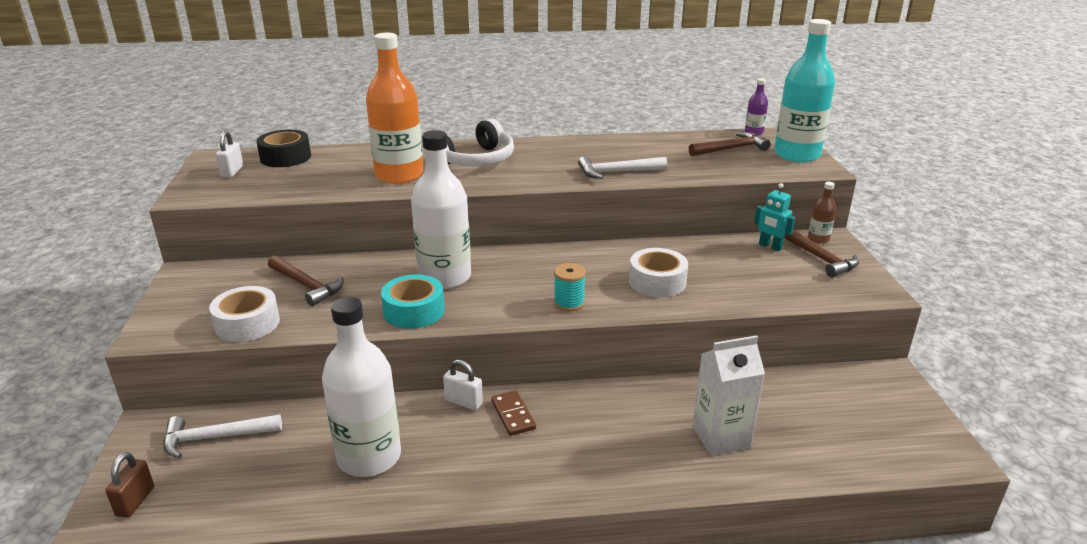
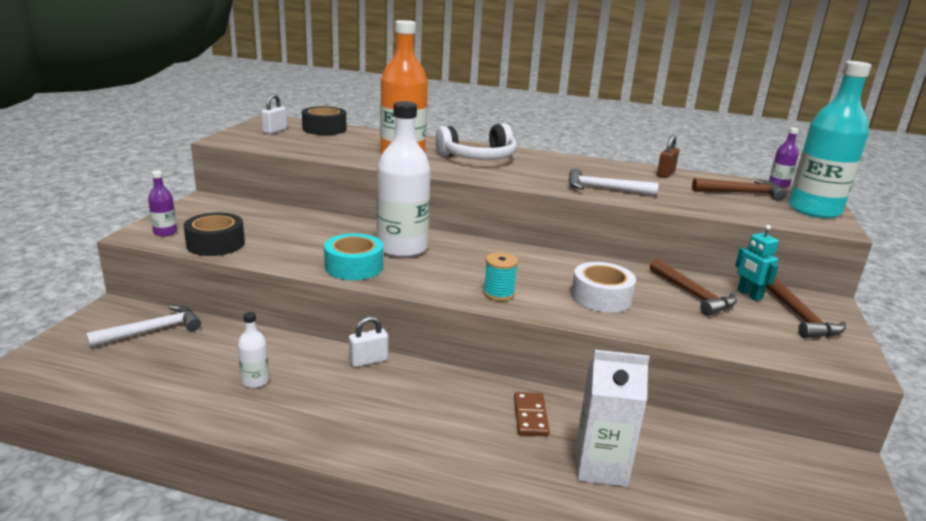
camera: 20 degrees right, 5 degrees down
(135, 501) = (58, 359): brown padlock -> brown padlock (665, 174)
(177, 324) = (165, 232): none -> purple bottle
(216, 438) = (152, 331): white hammer -> white hammer turned 135 degrees clockwise
(247, 324) = (215, 244): white tape -> black tape
(306, 285) = (284, 228): brown hammer -> brown hammer (693, 294)
(369, 457) = (255, 381): white bottle -> white bottle, size x0.44
(463, 402) = (368, 361): white padlock -> white padlock turned 75 degrees counterclockwise
(513, 415) = (404, 384): brown domino -> brown domino (530, 416)
(818, 239) = (811, 300): brown bottle -> none

